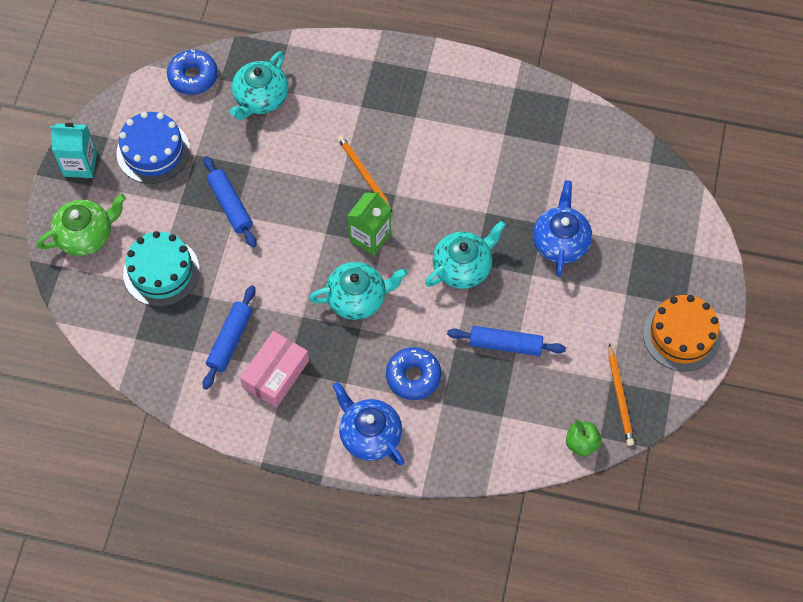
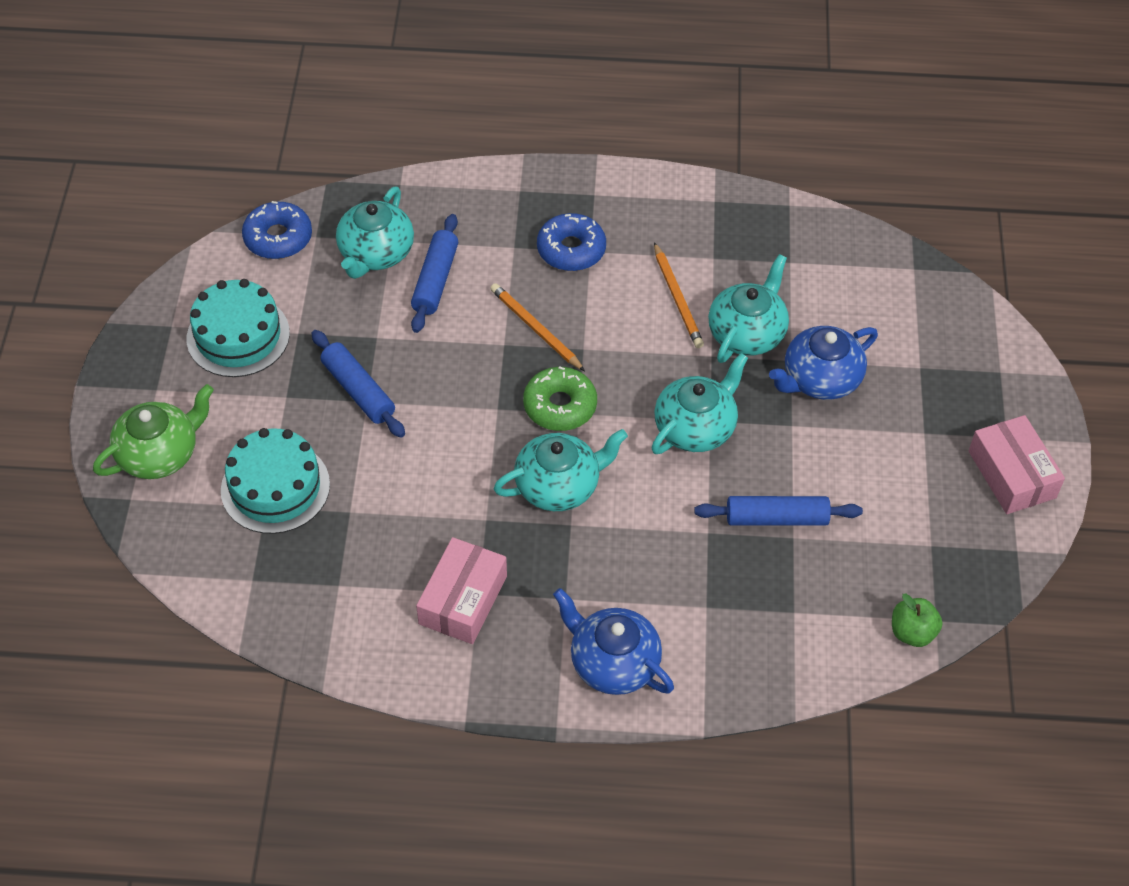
camera: 10 degrees left, 10 degrees down
(80, 164) = (137, 364): turquoise carton -> none
(153, 151) = (238, 336): blue cake -> turquoise cake
(230, 340) = (390, 564): blue rolling pin -> blue rolling pin (435, 280)
(370, 237) = (560, 406): green carton -> green donut
(413, 376) = (658, 577): blue donut -> blue donut (571, 250)
(515, 198) = (747, 333): none -> turquoise teapot
(560, 242) = (820, 379): blue teapot -> blue teapot turned 120 degrees counterclockwise
(620, 397) = (949, 564): orange pencil -> orange pencil (677, 298)
(681, 335) = (1012, 474): orange cake -> pink box

